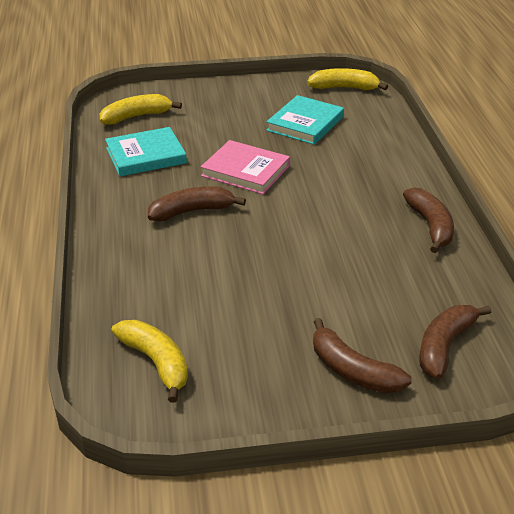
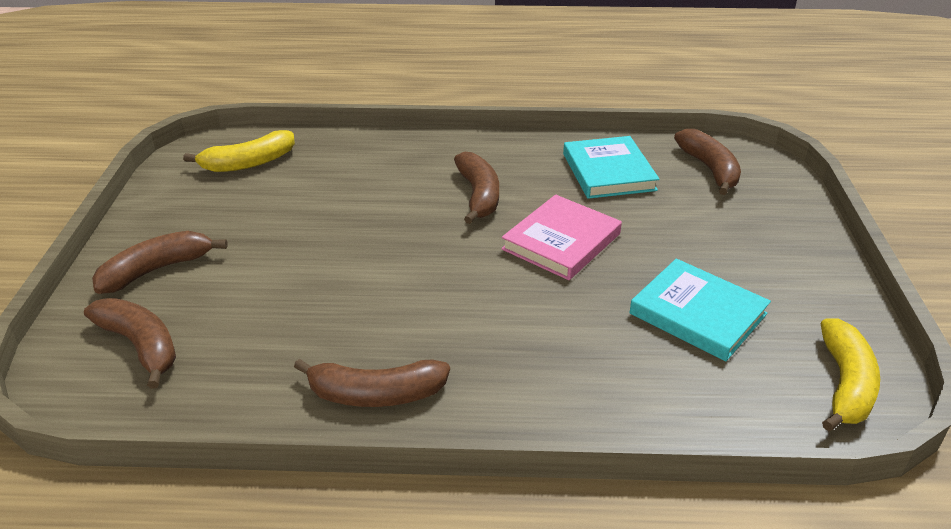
camera: 100 degrees right, 0 degrees up
(136, 116) = (710, 169): yellow banana -> brown banana

